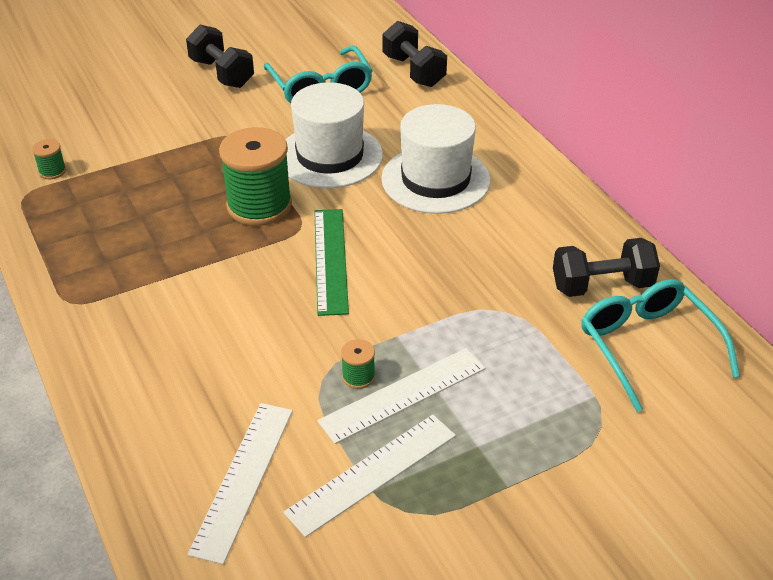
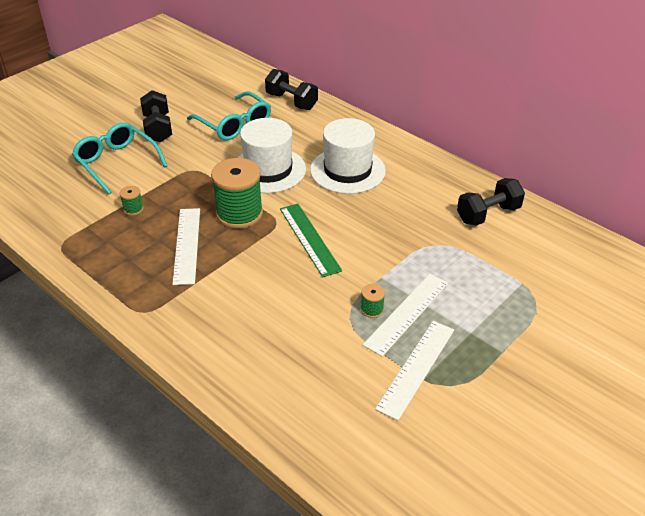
camera: 20 degrees left, 0 degrees up
(52, 171) = (72, 223): green spool -> green spool (133, 209)
(222, 73) = (158, 128): black dumbbell -> black dumbbell turned 45 degrees clockwise
(243, 479) = (336, 396): white ruler -> white ruler (187, 245)
(647, 346) = (535, 245): turquoise glasses -> turquoise glasses (117, 163)

